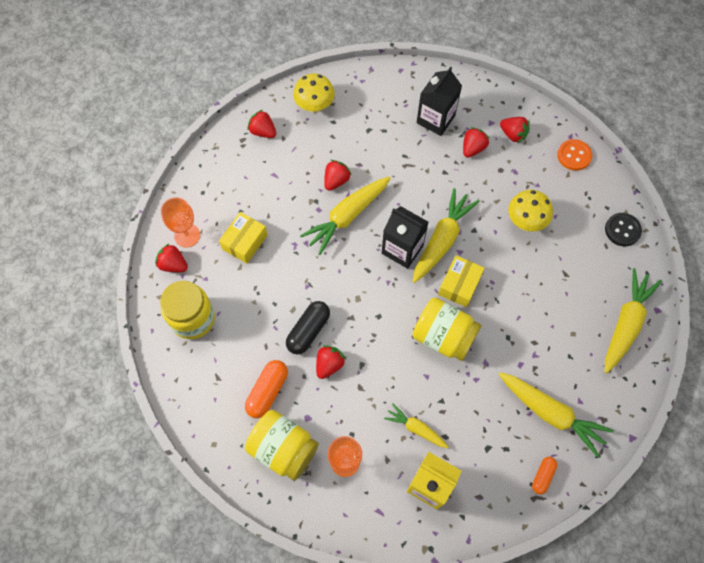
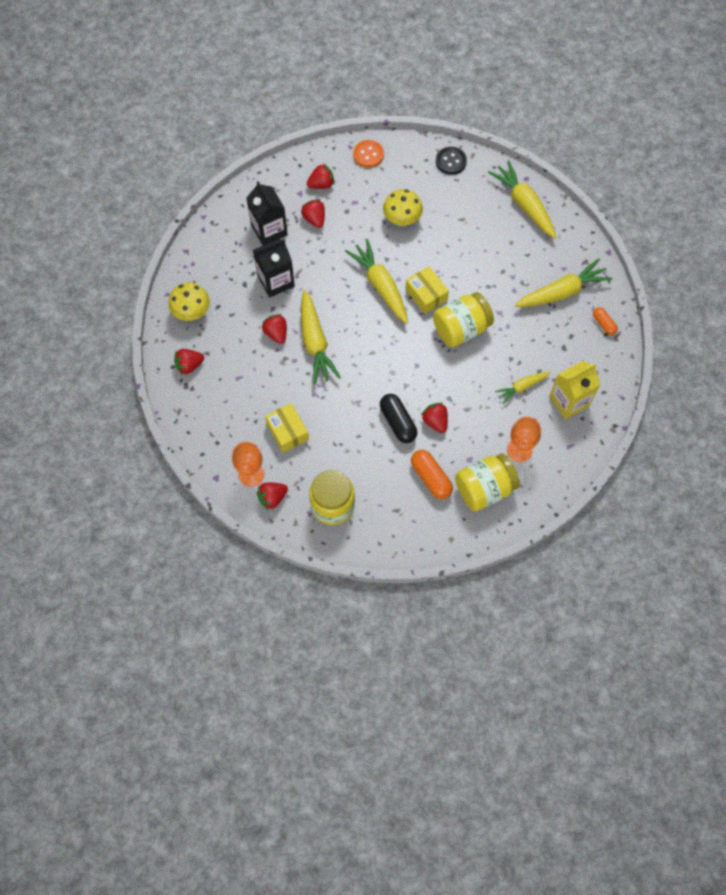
camera: 60 degrees left, 0 degrees up
(402, 249) = (370, 318): black carton -> black carton (276, 281)

